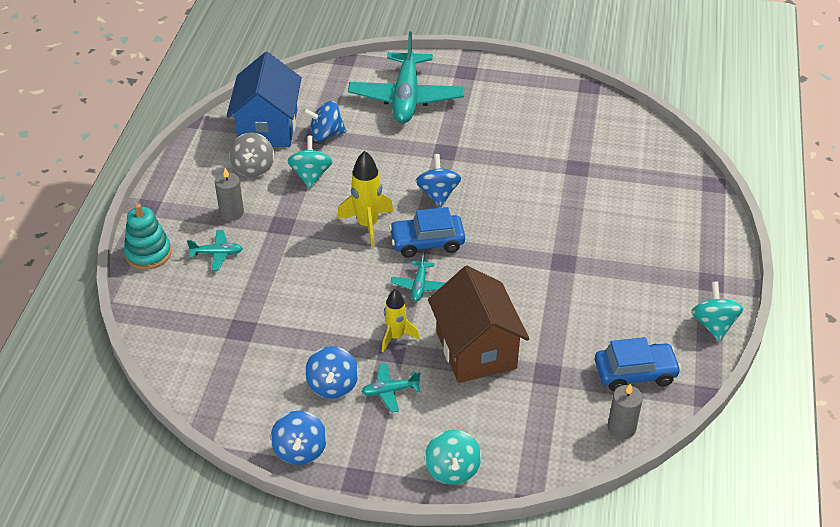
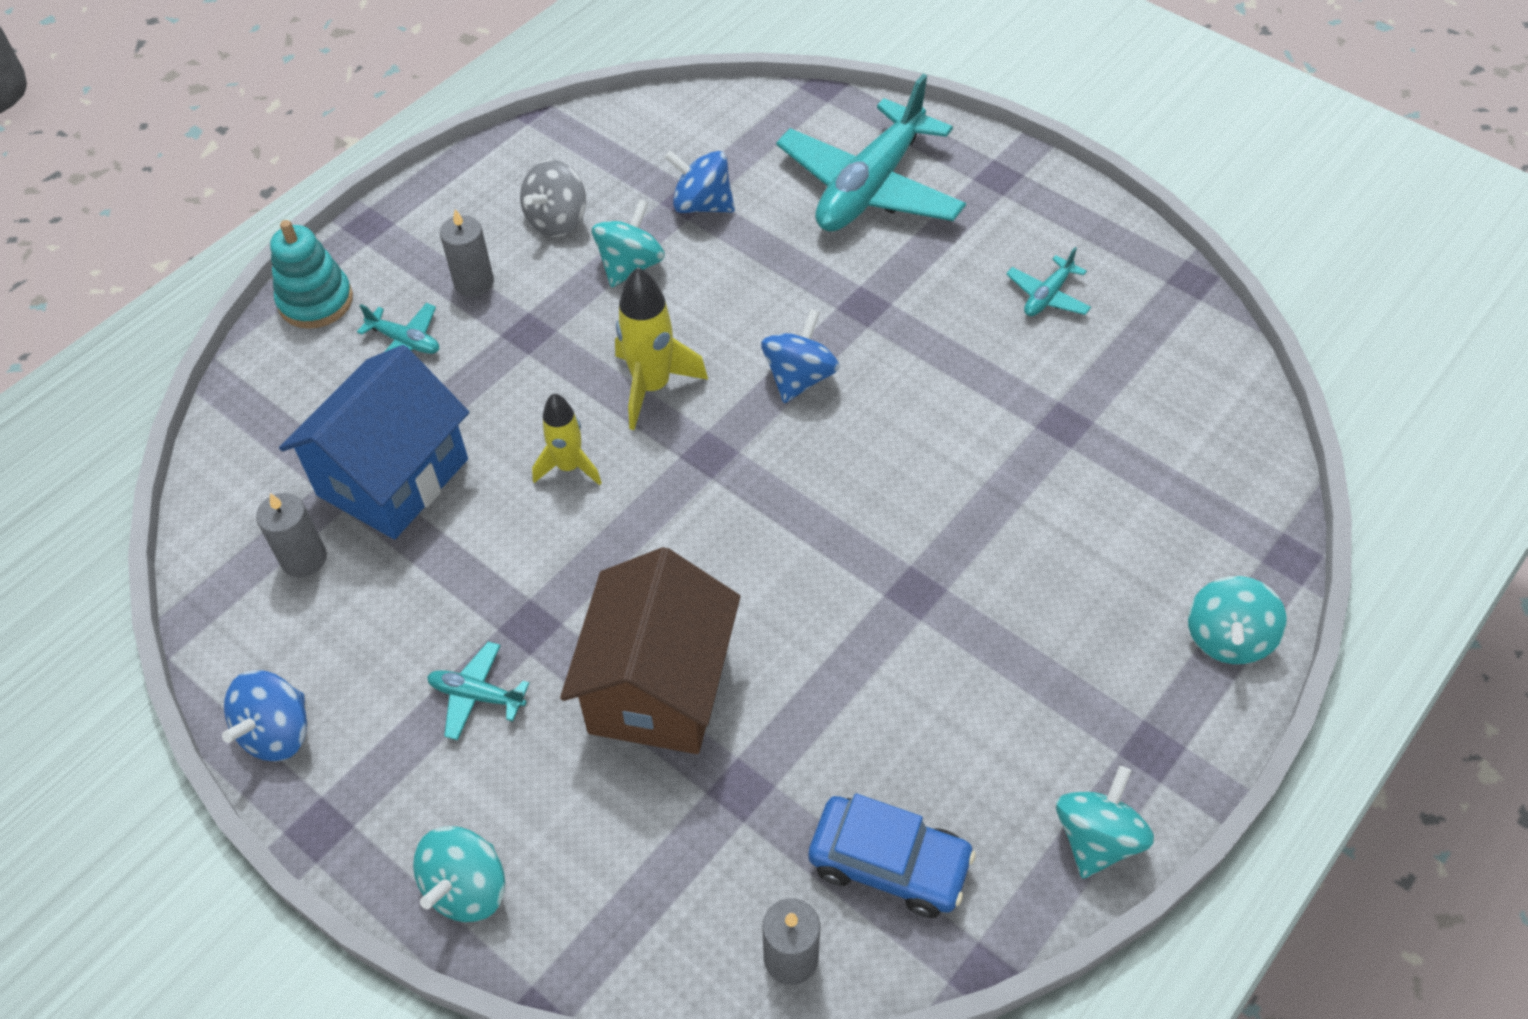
camera: 30 degrees right, 10 degrees up
(247, 371) = (304, 559): none -> grey candle
(268, 128) = (626, 160): blue house -> blue house (393, 477)
(332, 385) = (402, 643): blue spinning top -> none
(396, 337) = (554, 603): yellow rocket -> yellow rocket (569, 467)
(419, 286) = (654, 529): turquoise plane -> turquoise plane (1047, 296)
(427, 242) = (721, 456): blue car -> none
(710, 226) = (1227, 638): none -> turquoise spinning top

